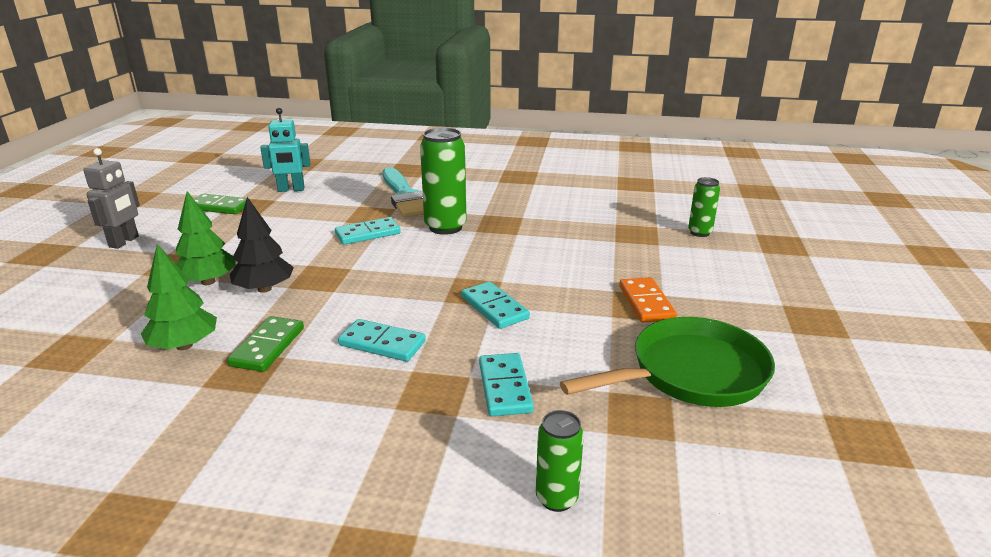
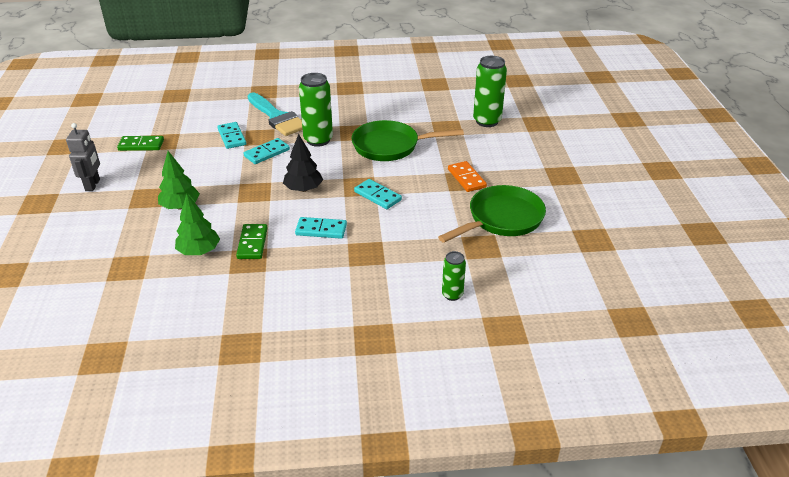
camera: 15 degrees left, 10 degrees up
(264, 289) = (223, 206): black tree -> black tree (303, 189)
(291, 190) = (185, 122): turquoise robot -> none
(505, 387) = (404, 244): turquoise domino -> turquoise domino (232, 137)
(543, 246) = (390, 146): none -> green pan
(699, 233) = (487, 121): green can -> green can, size x1.78

